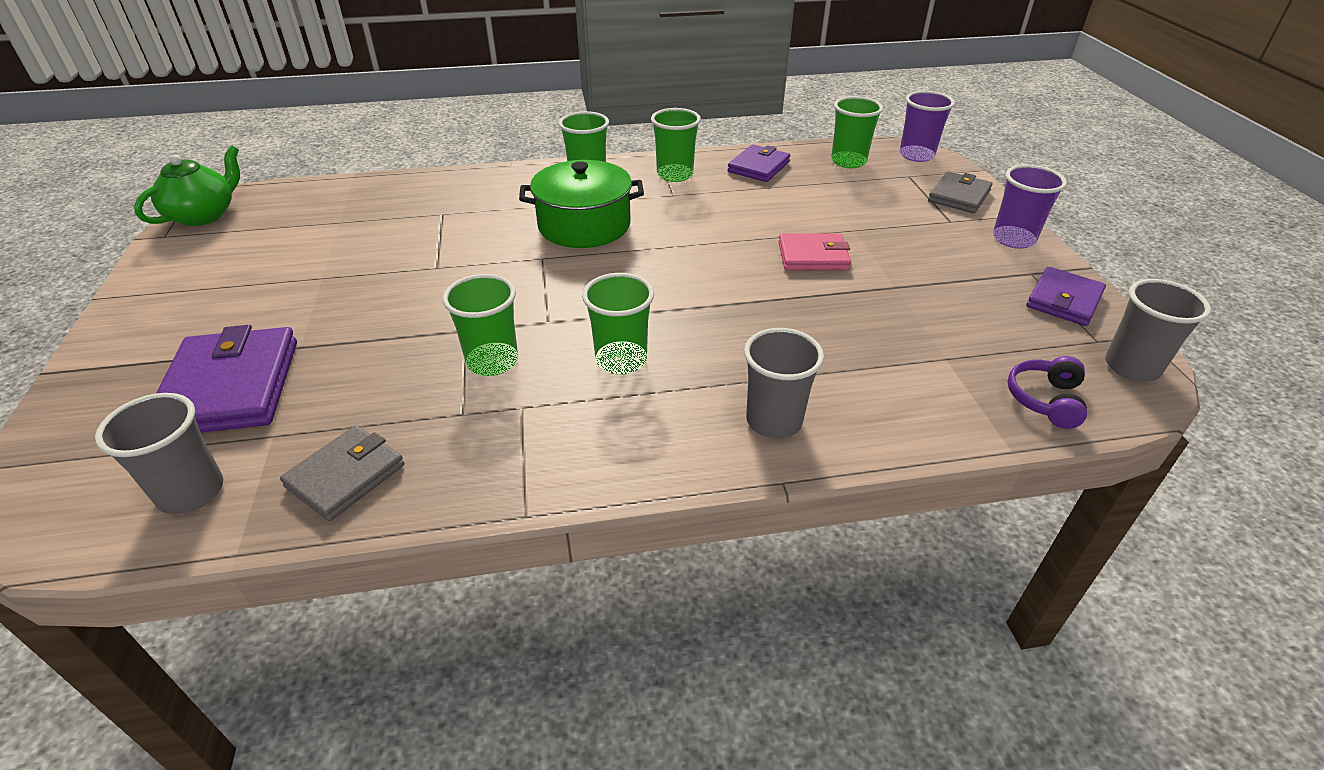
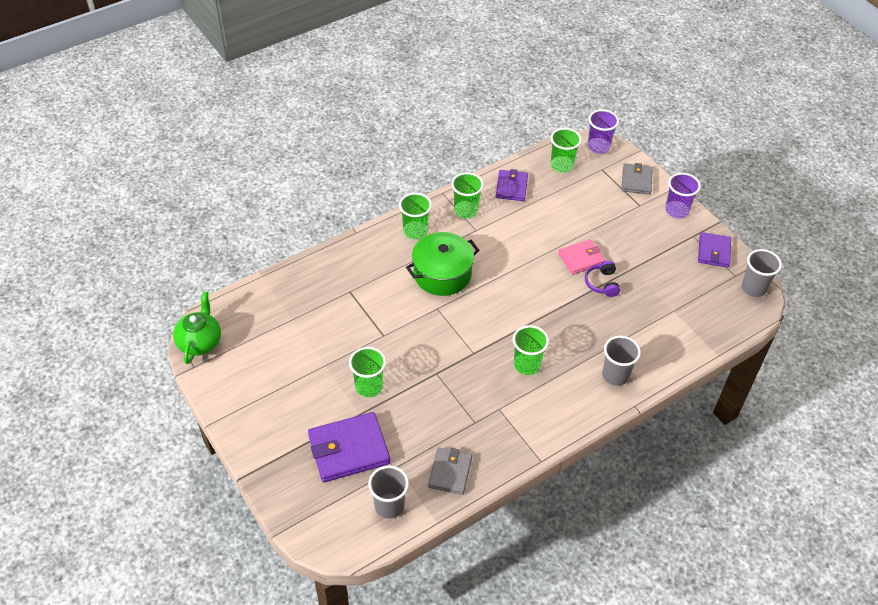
camera: 25 degrees left, 10 degrees up
(230, 387) = (349, 449): purple wallet -> purple wallet turned 75 degrees counterclockwise
(492, 361) = (465, 388): green cup -> green cup (369, 386)
(1045, 400) = (723, 321): purple headphones -> purple headphones (602, 283)

